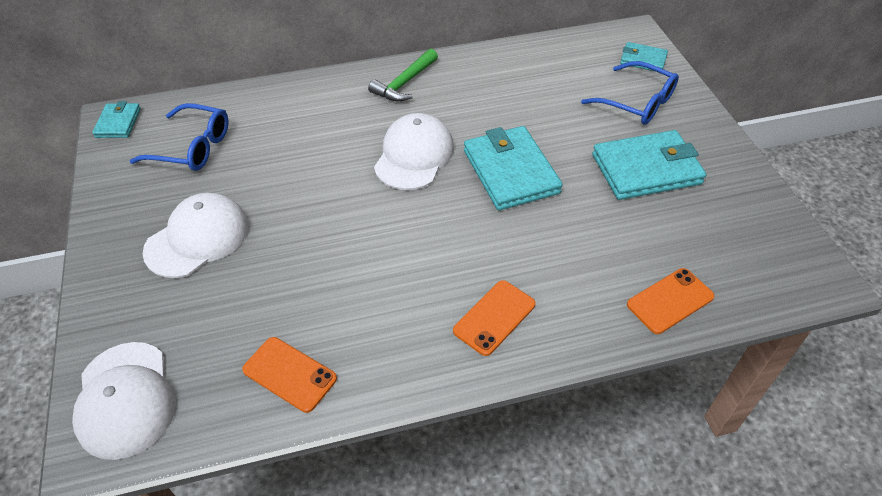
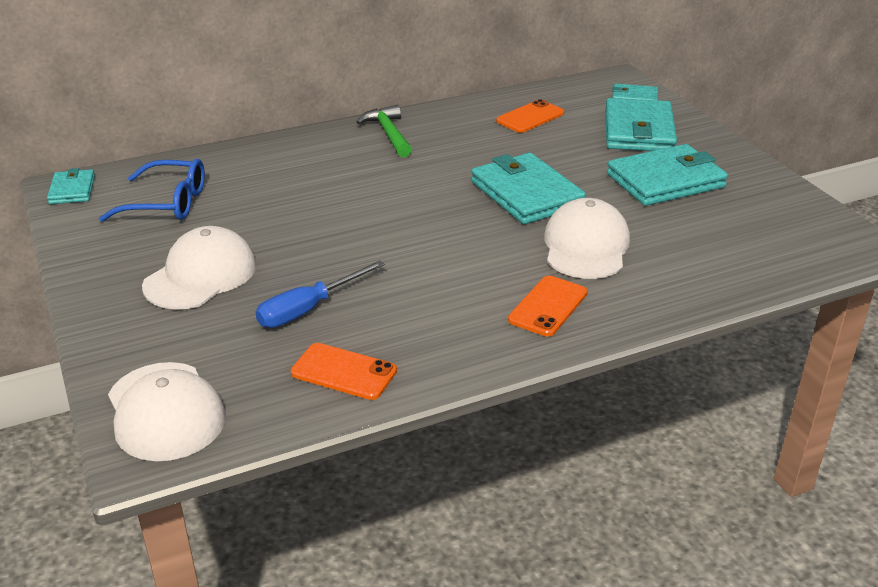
camera: 10 degrees left, 15 degrees down
(279, 291) = (308, 309): none -> blue screwdriver
(405, 83) = (388, 134): green hammer -> green hammer turned 135 degrees clockwise
(414, 155) = (418, 190): white cap -> white cap (586, 246)
(636, 102) = (638, 131): blue glasses -> turquoise wallet
(670, 301) = (722, 277): orange phone -> orange phone (530, 117)

